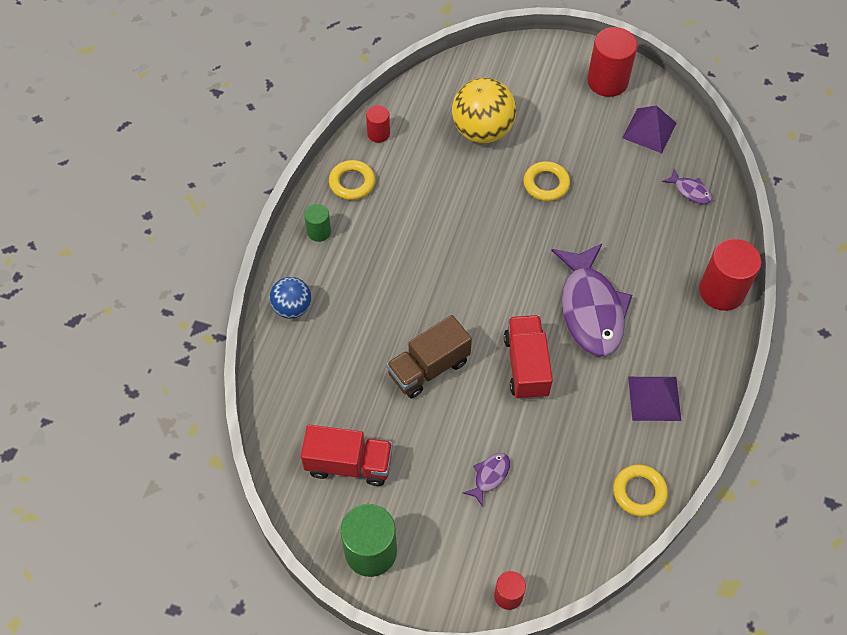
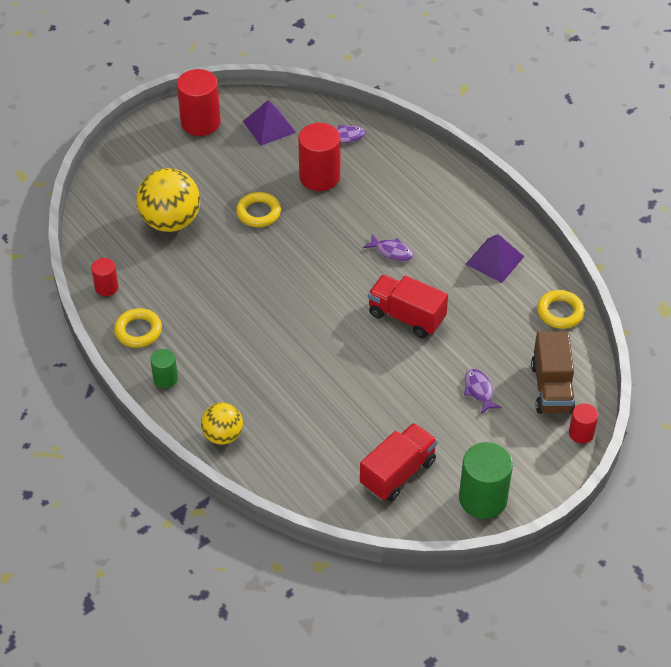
camera: 55 degrees left, 10 degrees down
(292, 308) = (223, 435): blue ball -> yellow ball
(428, 368) = (357, 376): brown truck -> brown truck (551, 388)
(590, 309) = (391, 252): purple fish -> purple fish, size x0.42
(721, 291) = (442, 172): red cylinder -> red cylinder (319, 177)

